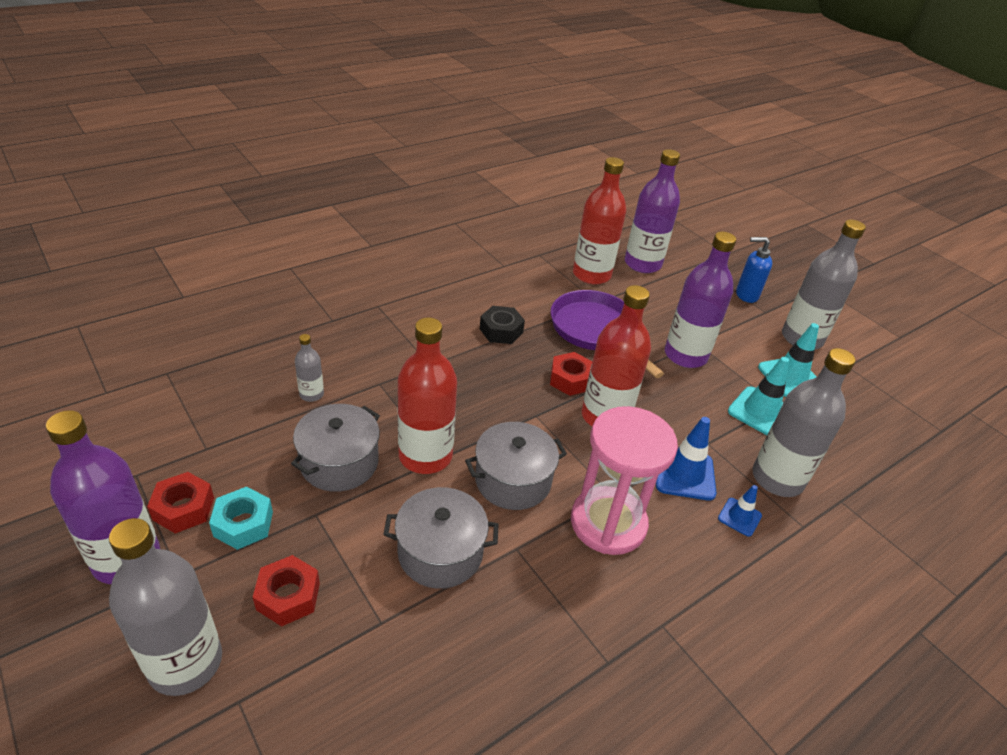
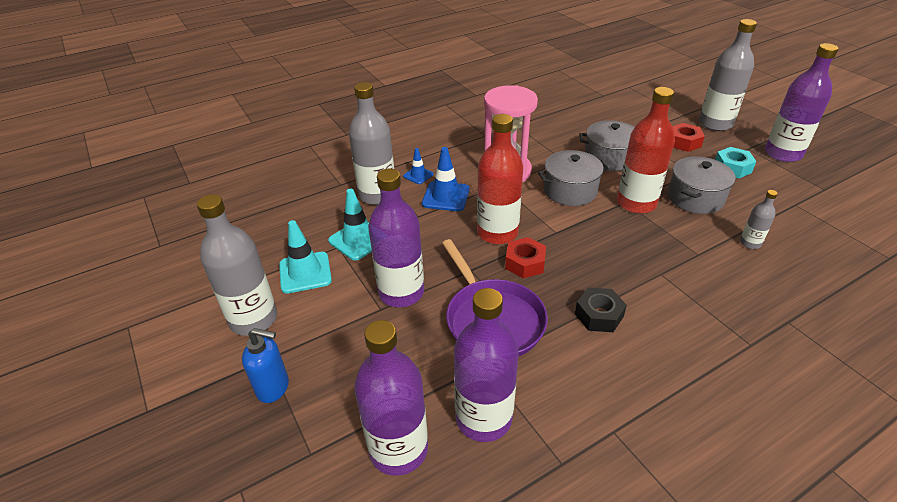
camera: 170 degrees left, 0 degrees up
(183, 508) = (775, 174): red nut -> none
(591, 275) = (483, 418): red bottle -> purple bottle

